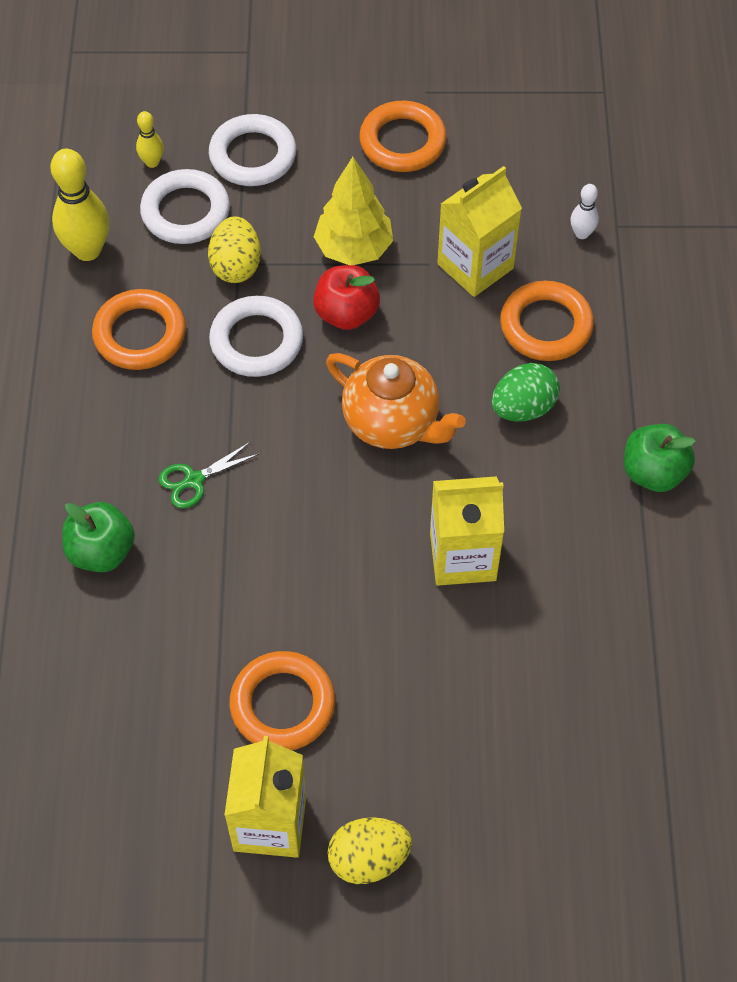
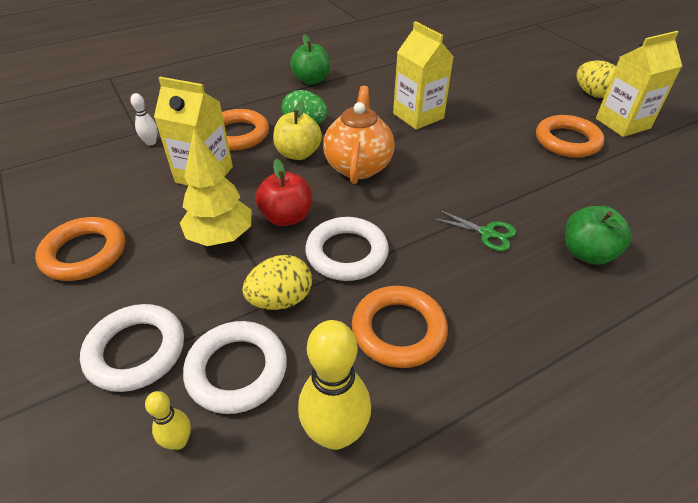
camera: 120 degrees left, 15 degrees down
(460, 372) = (298, 153): none -> yellow apple

